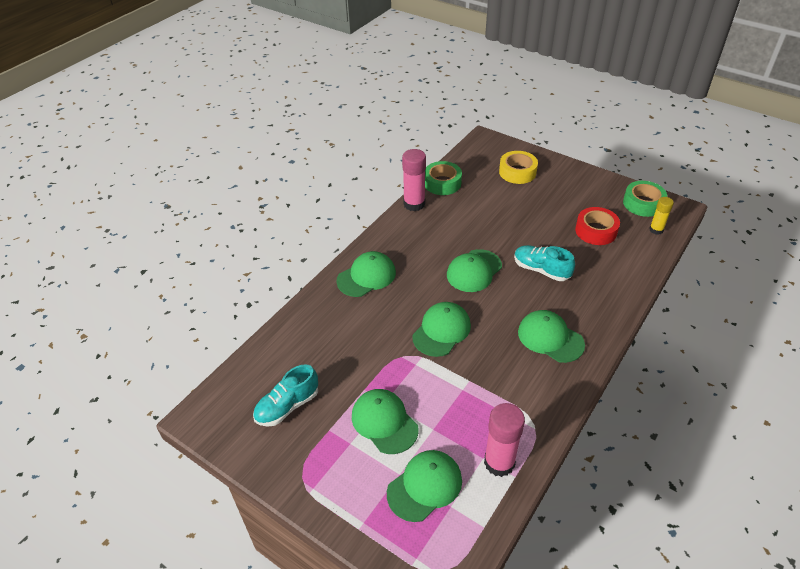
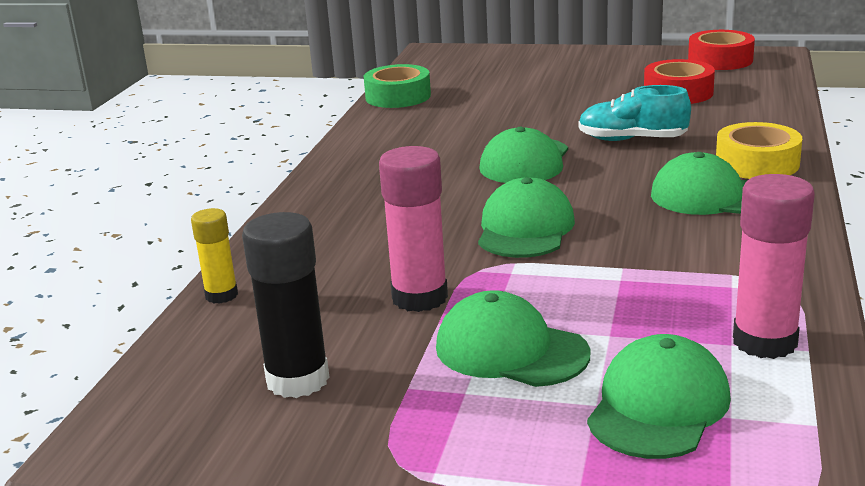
camera: 20 degrees left, 20 degrees down
(287, 406) = (297, 380): turquoise shoe -> black glue stick
(366, 276) = (341, 204): green cap -> none
(414, 204) = (367, 122): pink glue stick -> pink glue stick (419, 297)
(517, 172) = (509, 68): yellow tape -> yellow tape (757, 163)
(643, 203) = (720, 60): green tape -> red tape
(656, 230) = (762, 76): yellow glue stick -> yellow glue stick (221, 295)

